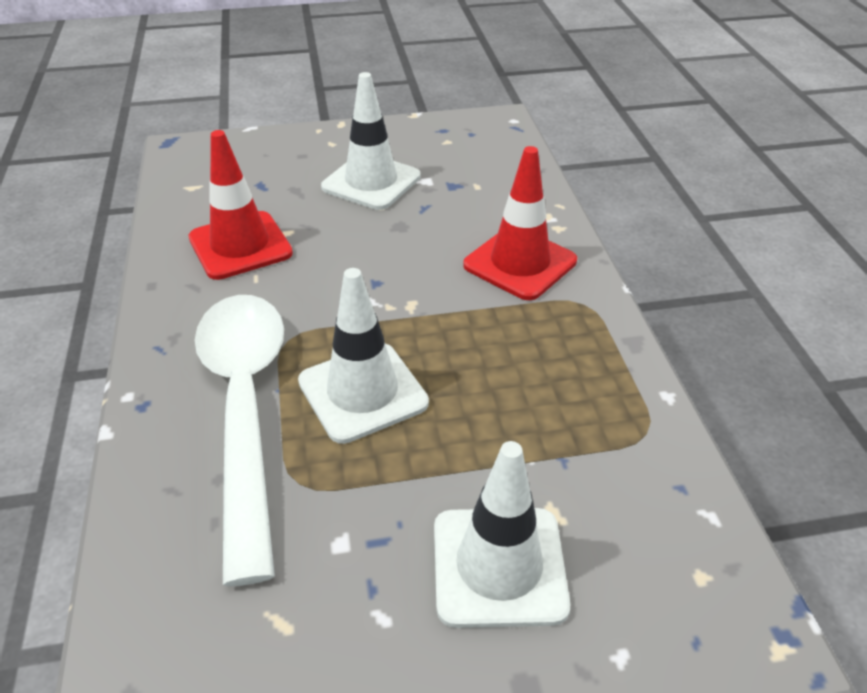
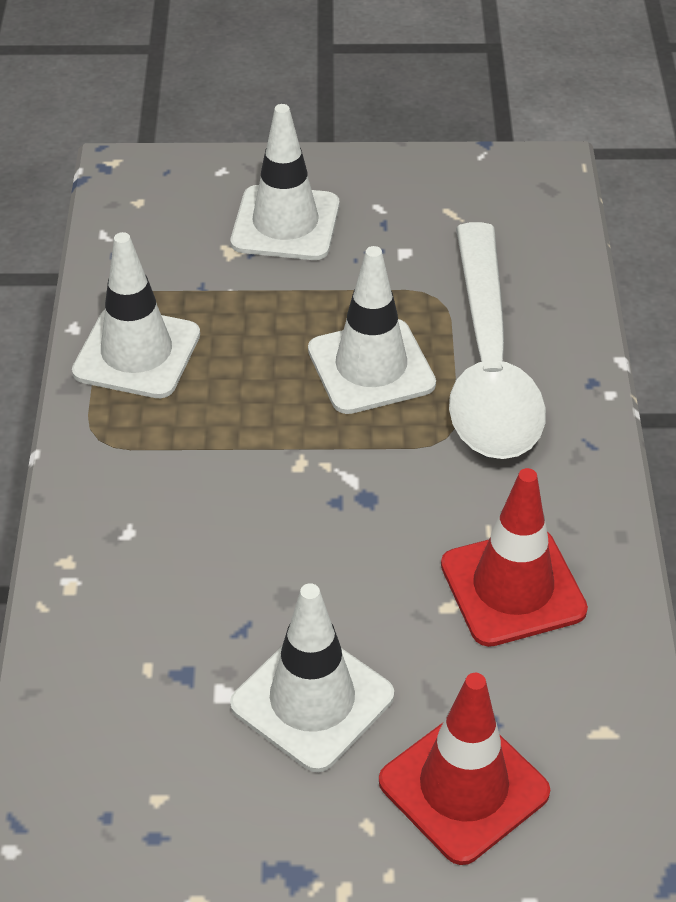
camera: 170 degrees left, 5 degrees up
(520, 263) = (146, 506): red traffic cone -> red traffic cone (463, 787)
(591, 377) = (137, 353): none -> white traffic cone

